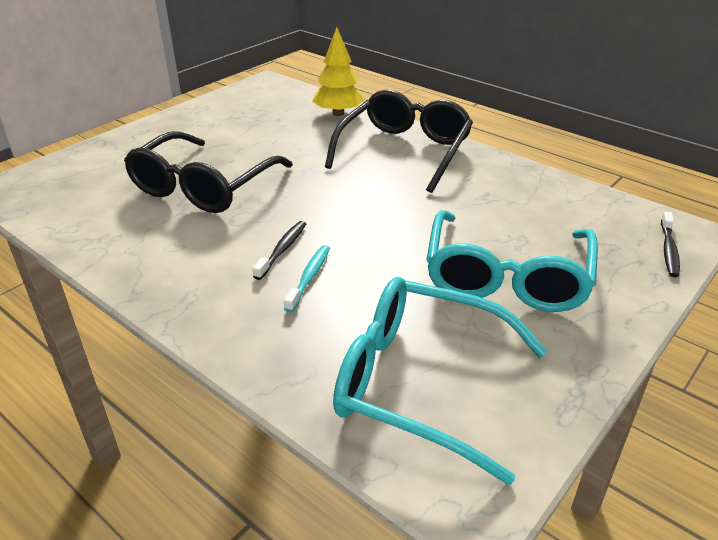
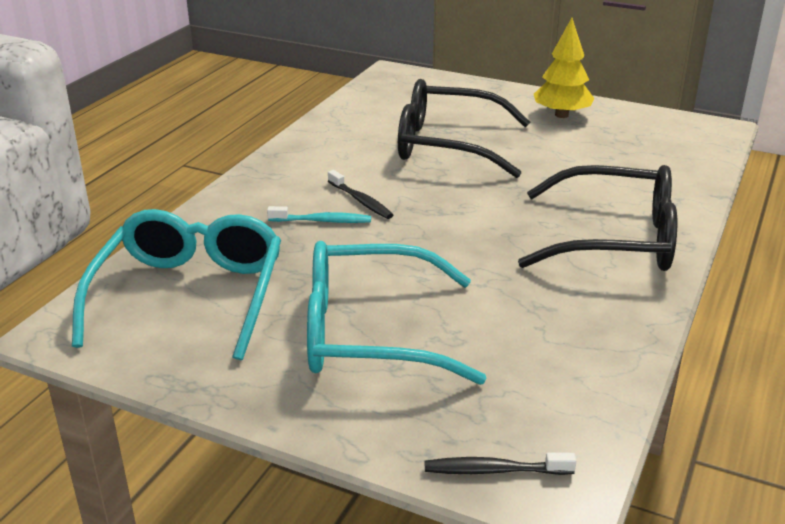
camera: 75 degrees right, 5 degrees down
(282, 250) = (361, 201): black toothbrush -> black toothbrush turned 45 degrees clockwise
(338, 113) = (677, 183): yellow tree -> yellow tree (561, 115)

